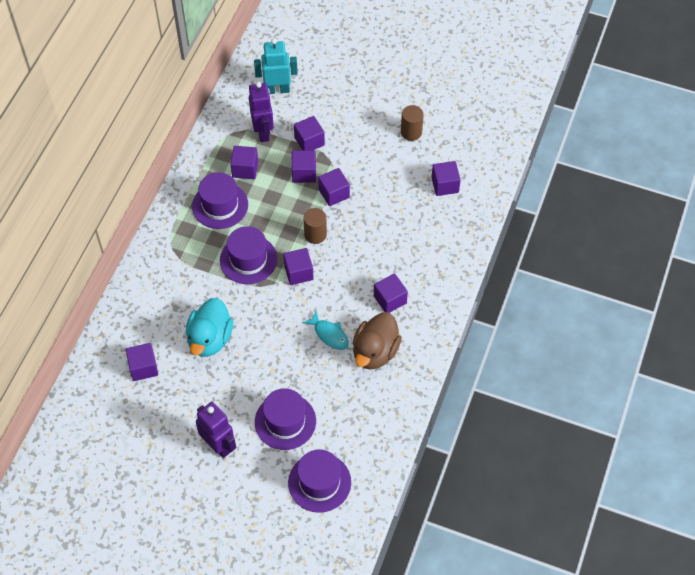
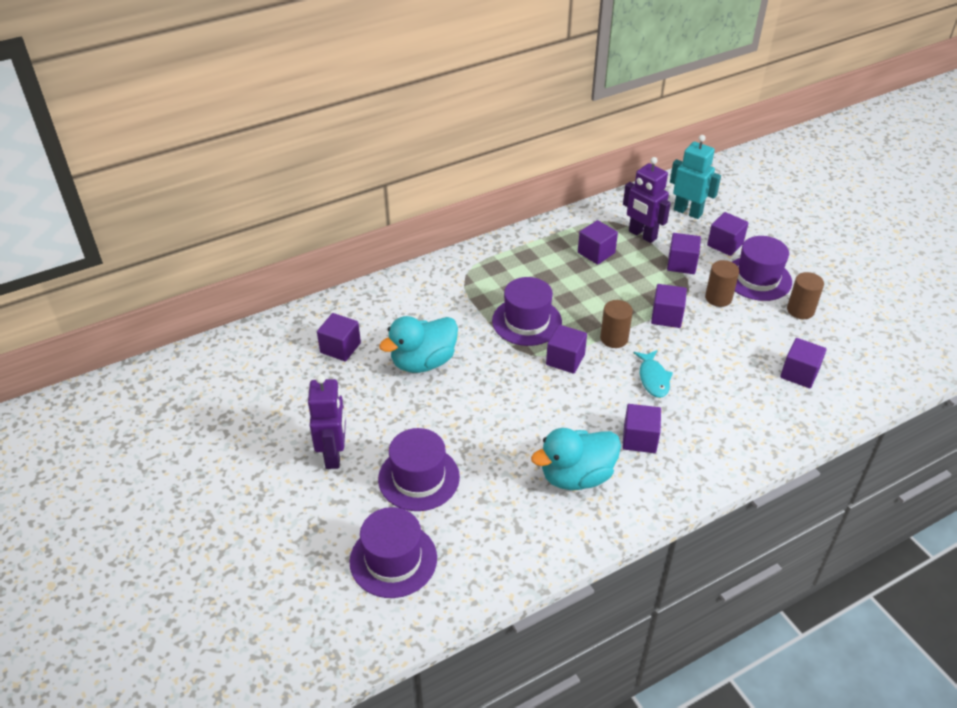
camera: 40 degrees right, 15 degrees down
(220, 205) = (544, 267): purple hat -> purple hat (757, 278)
(263, 132) = (642, 235): purple robot -> purple robot turned 105 degrees clockwise
(304, 173) = (651, 285): purple cube -> purple cube (725, 244)
(329, 334) = (543, 430): turquoise fish -> turquoise fish (653, 378)
(354, 156) = (718, 298): none -> brown cylinder
(375, 352) = (576, 476): brown duck -> turquoise duck

